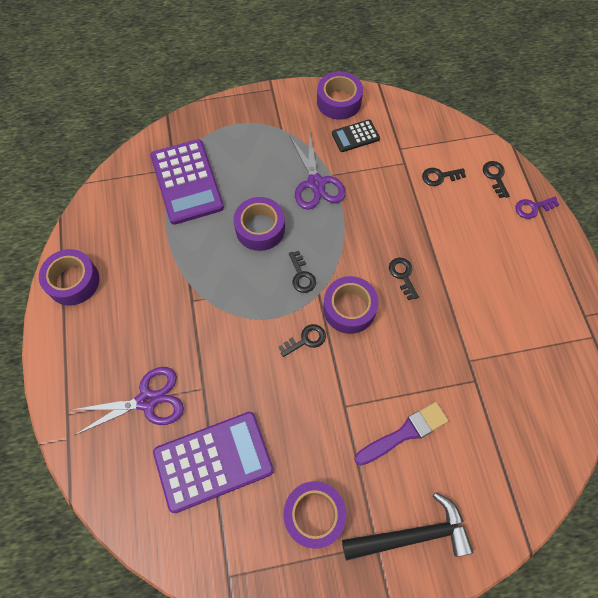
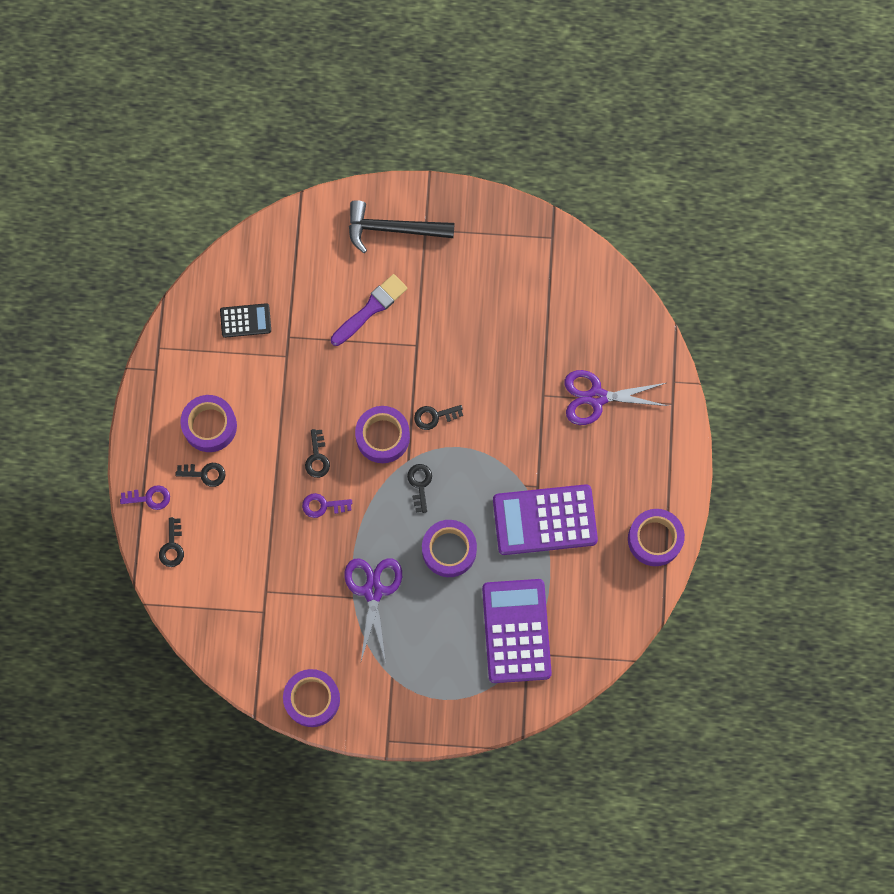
camera: 165 degrees left, 10 degrees up
(213, 461) = (546, 329): purple calculator -> purple calculator (544, 520)
(314, 515) = (470, 264): purple tape -> purple tape (210, 426)
(355, 136) = (309, 643): black calculator -> black calculator (245, 320)
(382, 237) = (323, 505): none -> purple key
(404, 433) = (371, 308): purple brush -> purple brush turned 150 degrees clockwise
(439, 177) = (233, 563): black key -> black key (205, 474)

